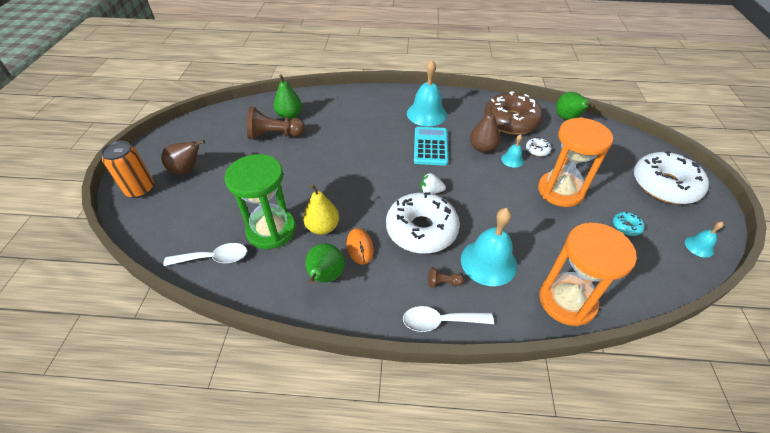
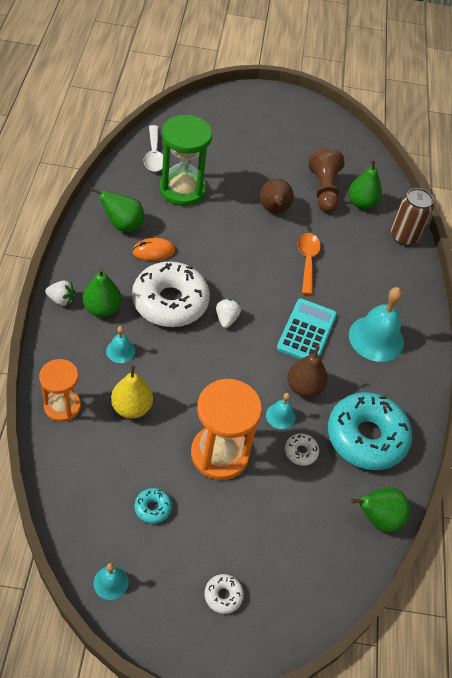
camera: 85 degrees right, 5 degrees up
(140, 189) = (241, 103): orange can -> none
(187, 170) = (267, 130): brown pear -> brown pear (274, 210)
(322, 227) = (182, 225): yellow pear -> yellow pear (131, 407)
(325, 97) = (404, 236): none -> brown can
(358, 145) = (307, 261): none -> orange spoon
(430, 146) = (306, 331): turquoise calculator -> turquoise calculator turned 75 degrees counterclockwise
(440, 321) = (61, 300): white spoon -> white strawberry
(443, 282) = (102, 309): brown pawn -> green pear
(488, 262) = (120, 351): turquoise bell -> turquoise bell, size x0.49
(511, 121) = (366, 437): brown donut -> turquoise donut
(567, 301) = (62, 406): orange hourglass -> orange hourglass, size x0.63
(664, 185) = (223, 595): white donut -> white donut, size x0.41

